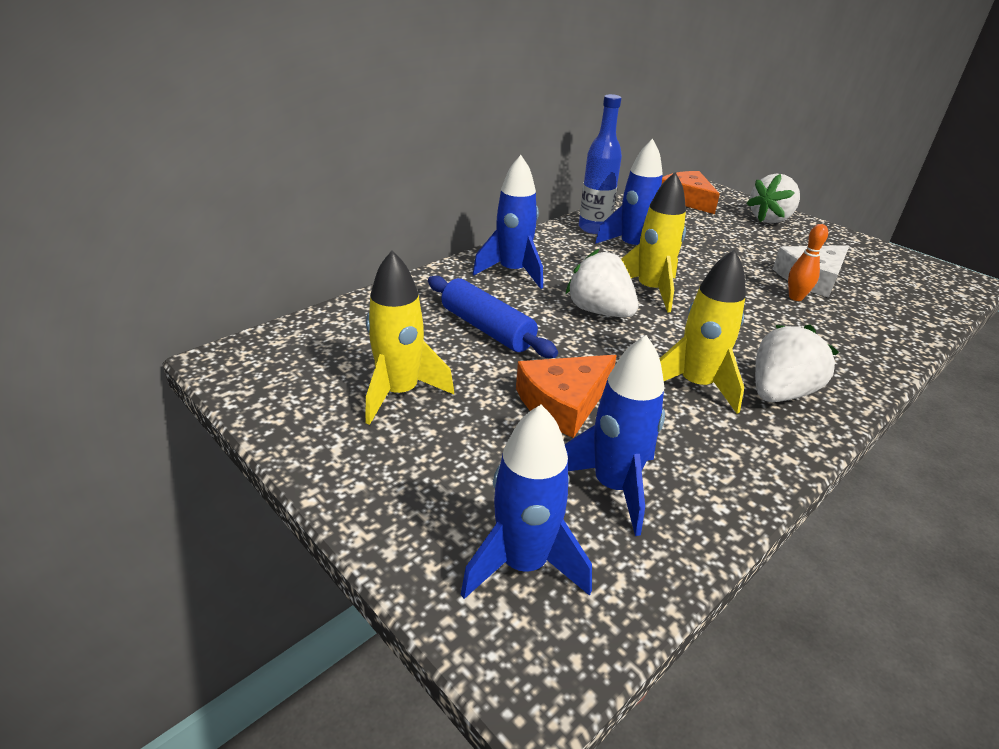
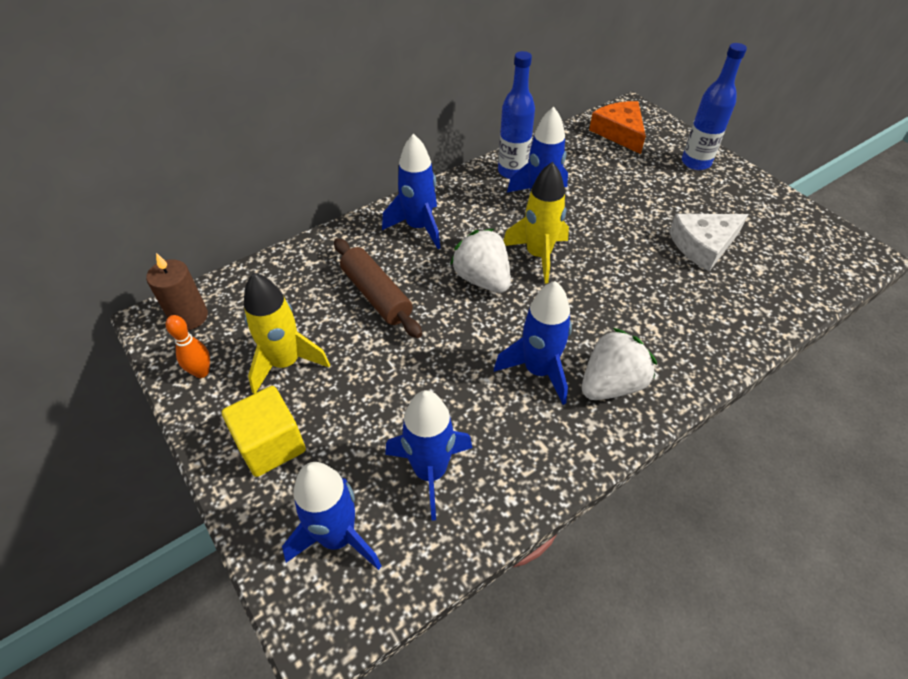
camera: 10 degrees right, 15 degrees up
(267, 356) = (189, 317): none -> brown candle
(405, 473) = (271, 445): none -> yellow cube
(487, 329) = (376, 295): blue rolling pin -> brown rolling pin
(563, 402) = (417, 382): orange cheese -> none
(695, 385) = (538, 370): yellow rocket -> blue rocket
(770, 219) = (696, 162): white strawberry -> blue bottle
(795, 297) = (676, 270): orange bowling pin -> orange bowling pin (201, 372)

